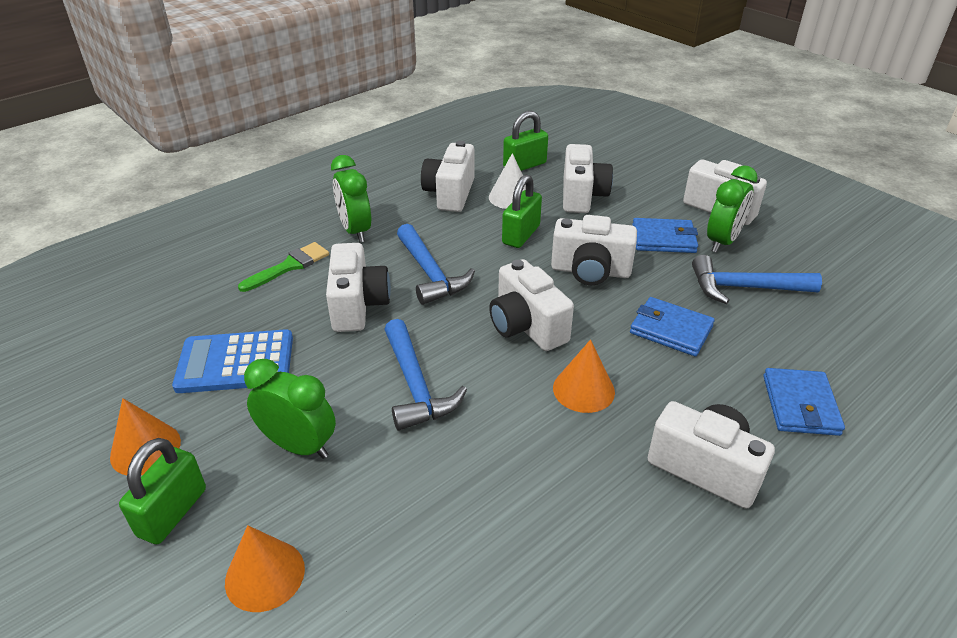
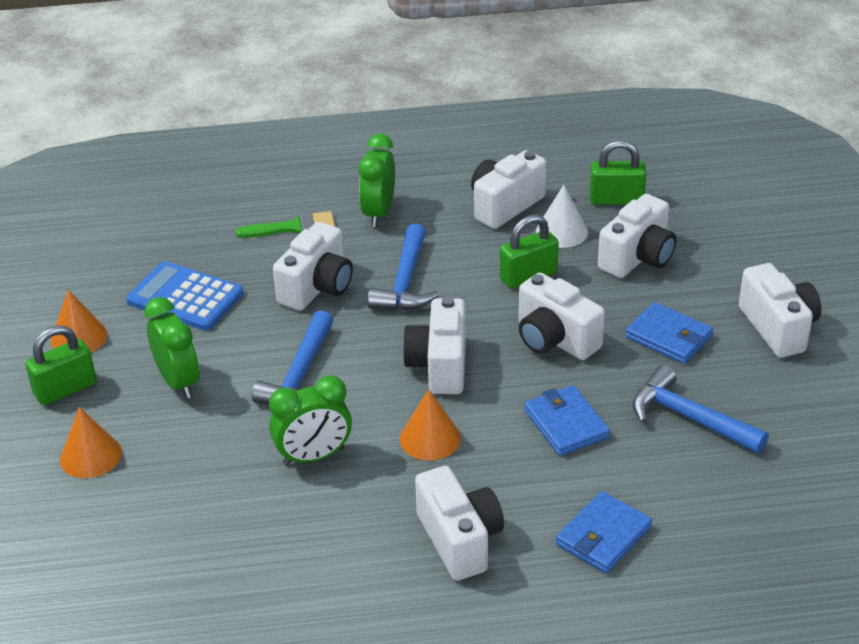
camera: 35 degrees right, 0 degrees up
(722, 242) = (729, 364): green clock -> green clock (314, 456)

